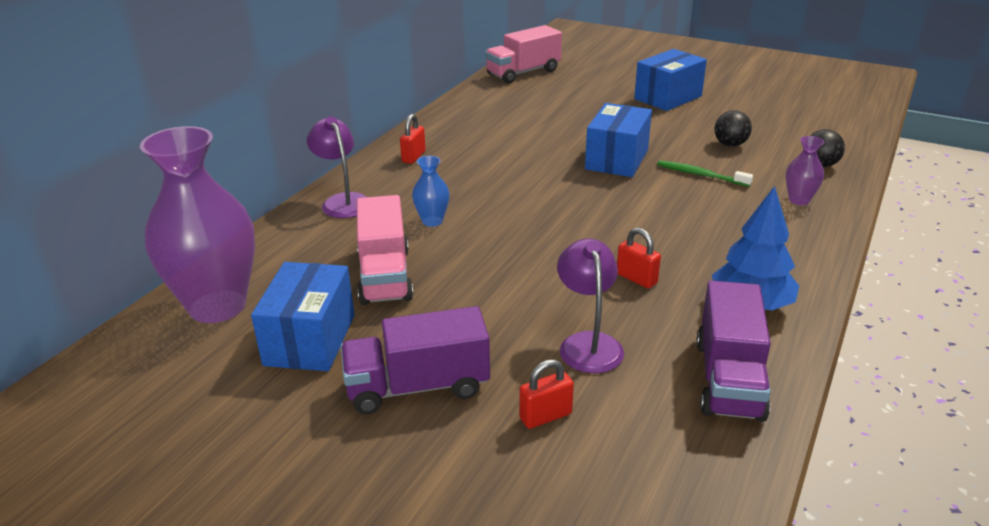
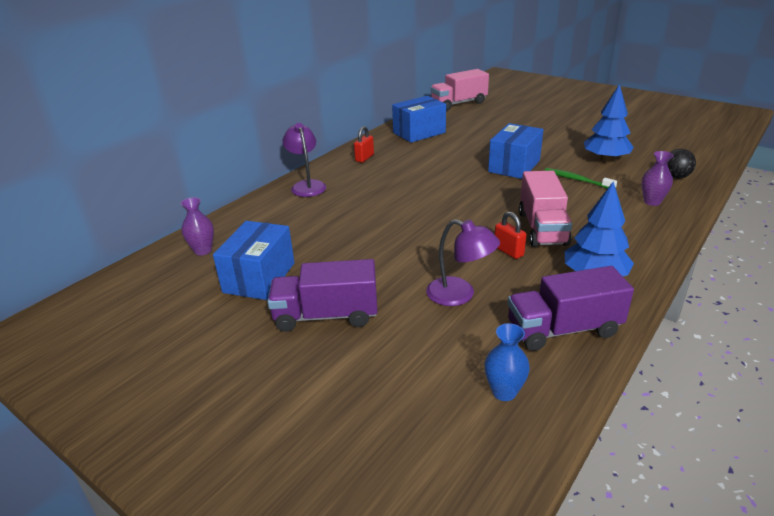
camera: 10 degrees right, 0 degrees up
(217, 306) = (203, 250): purple vase -> purple vase, size x0.43
(385, 276) = (323, 237): pink truck -> pink truck (542, 228)
(432, 221) = (366, 202): blue vase -> blue vase (504, 392)
(545, 416) = (414, 344): red padlock -> none
(588, 343) = (460, 295): purple lamp -> purple lamp turned 120 degrees clockwise
(668, 97) = (564, 124): blue box -> blue box (419, 133)
(728, 379) = (563, 329): purple truck -> purple truck turned 60 degrees clockwise
(730, 144) = (605, 159): black ball -> blue tree

